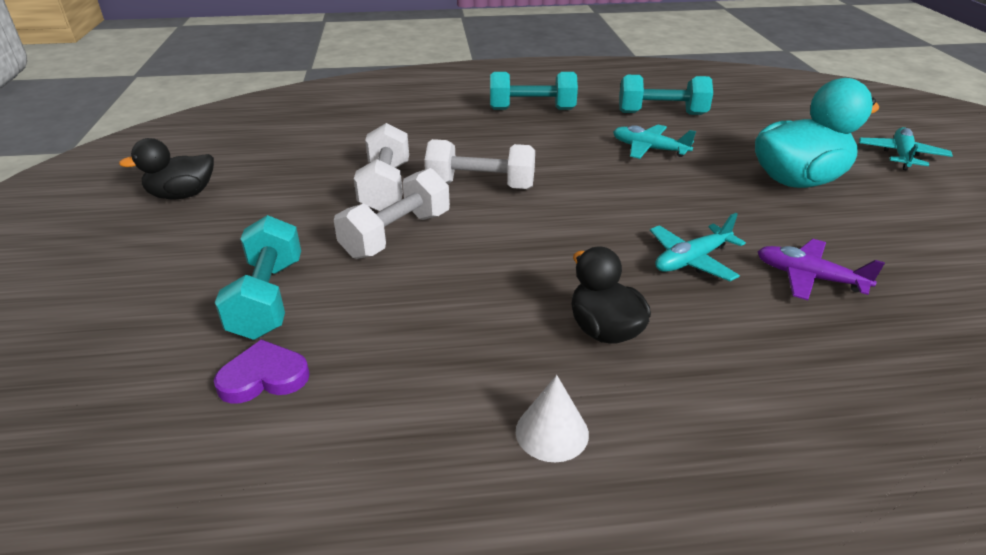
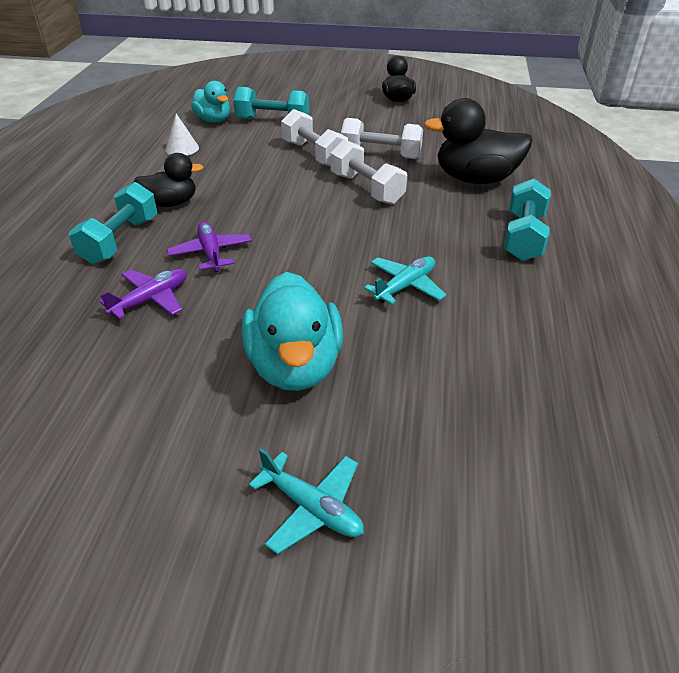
camera: 105 degrees right, 5 degrees up
(264, 377) = (213, 120): purple heart -> turquoise duck
(430, 132) = (475, 179): none -> black duck
(480, 186) = (366, 189): white dumbbell -> white dumbbell turned 60 degrees counterclockwise
(552, 432) = (119, 176): white cone -> white cone (182, 148)
(661, 113) = (501, 324): turquoise dumbbell -> turquoise dumbbell (120, 240)
(691, 260) = (211, 253): turquoise plane -> purple plane

